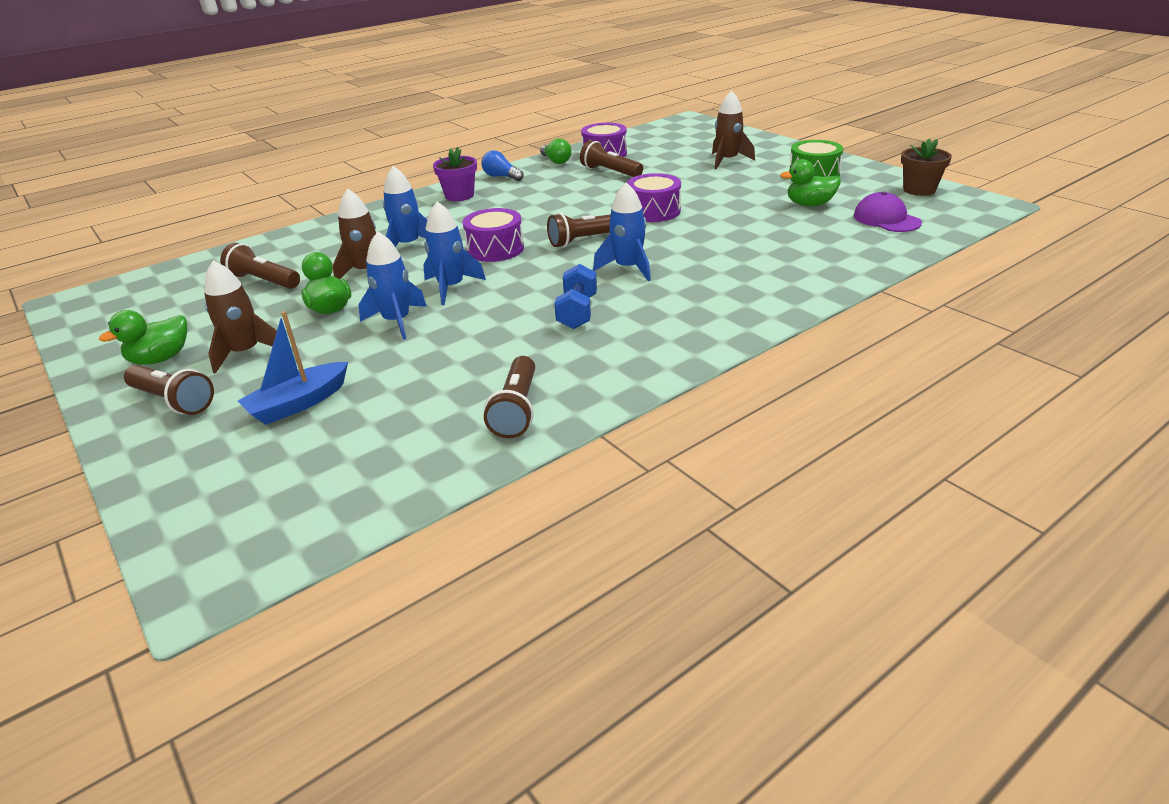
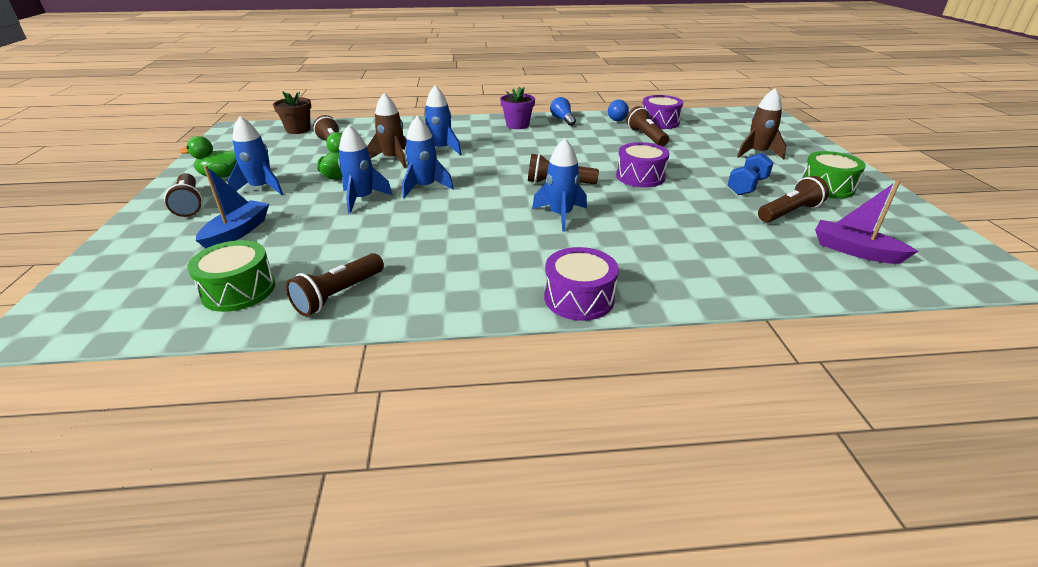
camera: 30 degrees right, 0 degrees up
(245, 352) = (261, 188): brown rocket -> blue rocket
(298, 403) = (237, 232): blue boat -> blue boat turned 120 degrees clockwise
(400, 449) = (239, 290): none -> green drum
(495, 249) = (489, 169): purple drum -> purple drum (579, 298)
(556, 161) = (616, 118): green light bulb -> blue light bulb
(577, 312) = (478, 236): blue dumbbell -> blue dumbbell (747, 186)
(809, 204) = (789, 212): green duck -> brown flashlight
(886, 219) = (855, 251): purple cap -> purple boat
(919, 190) = (929, 233): brown flower pot -> brown flower pot (298, 130)

